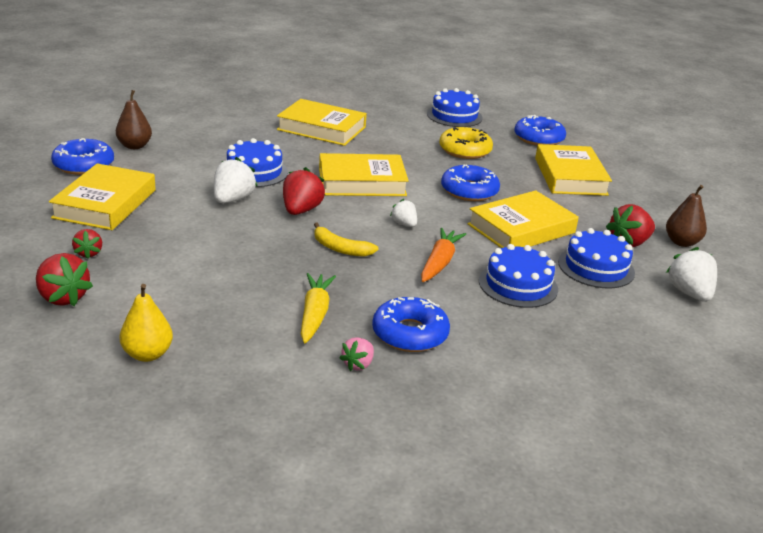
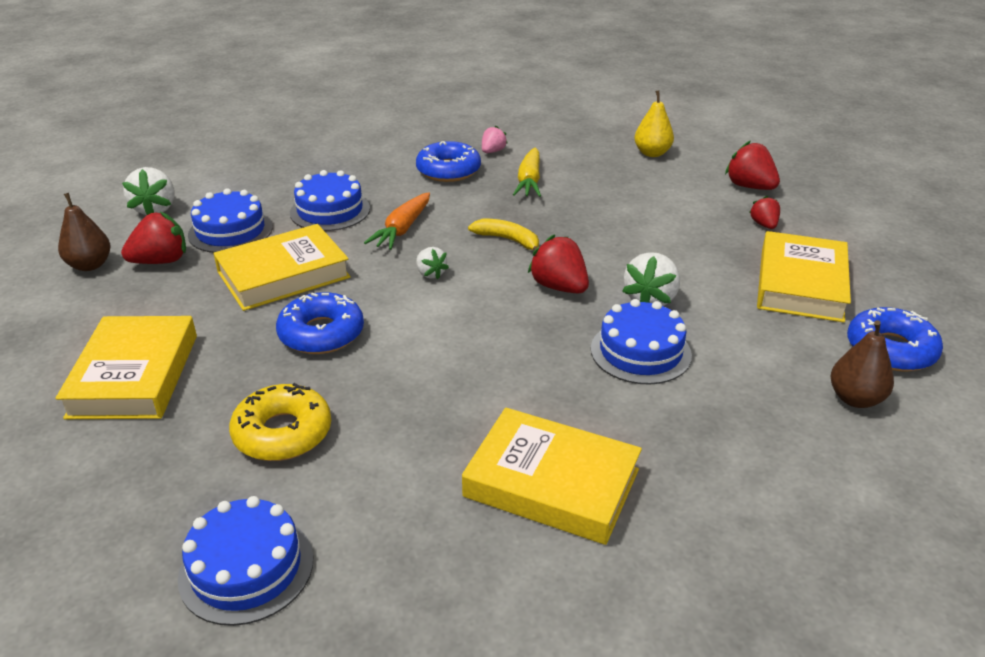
camera: 175 degrees left, 5 degrees up
(301, 210) = (559, 287): red strawberry -> red strawberry turned 120 degrees clockwise
(362, 182) = (478, 341): yellow book -> none
(538, 138) = (104, 487): blue donut -> none

